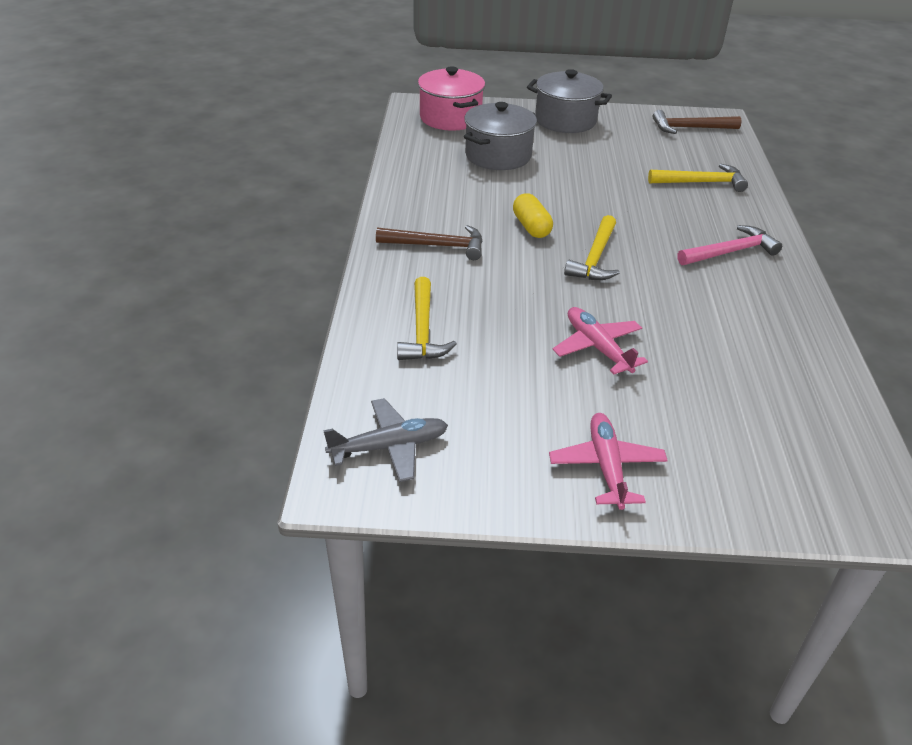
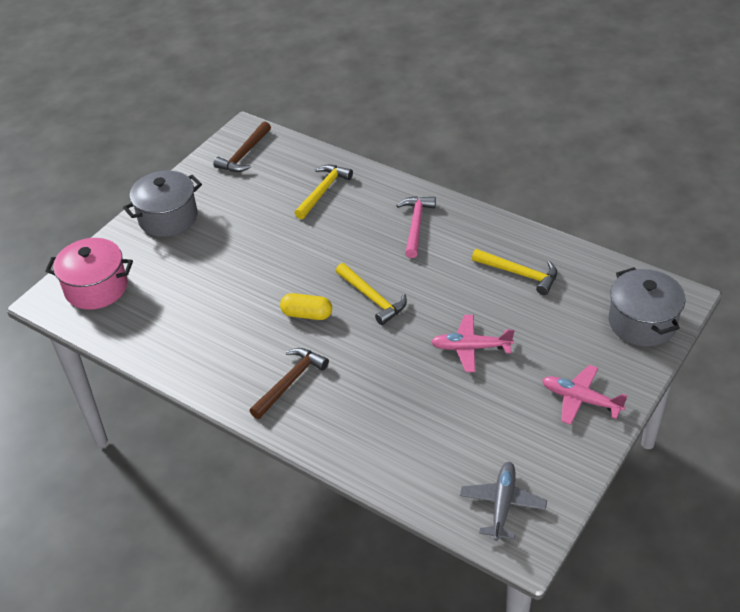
camera: 55 degrees left, 5 degrees up
(422, 330) = (390, 435): yellow hammer -> yellow hammer (519, 274)
(498, 155) = (187, 286): grey pot -> grey pot (642, 322)

